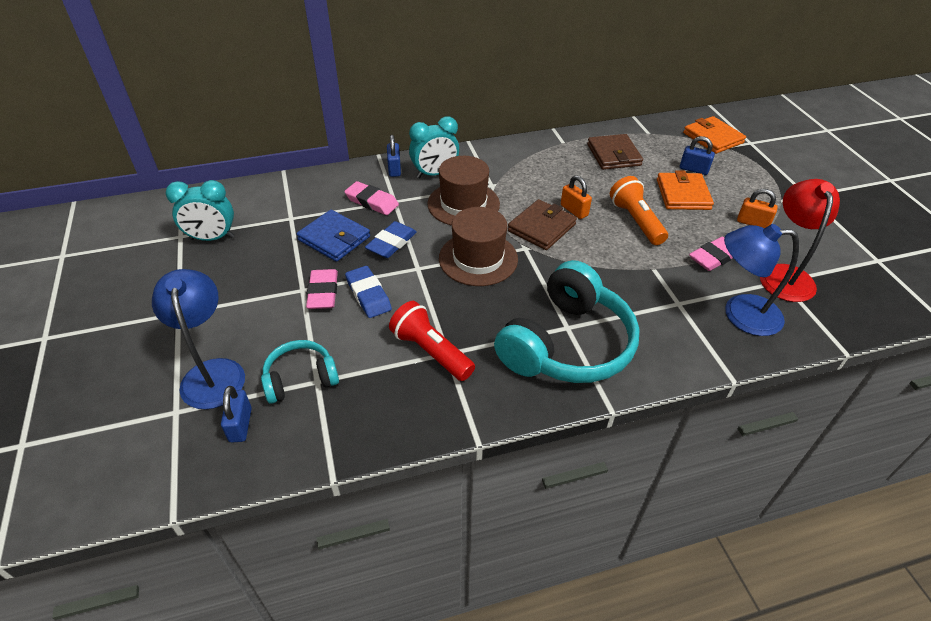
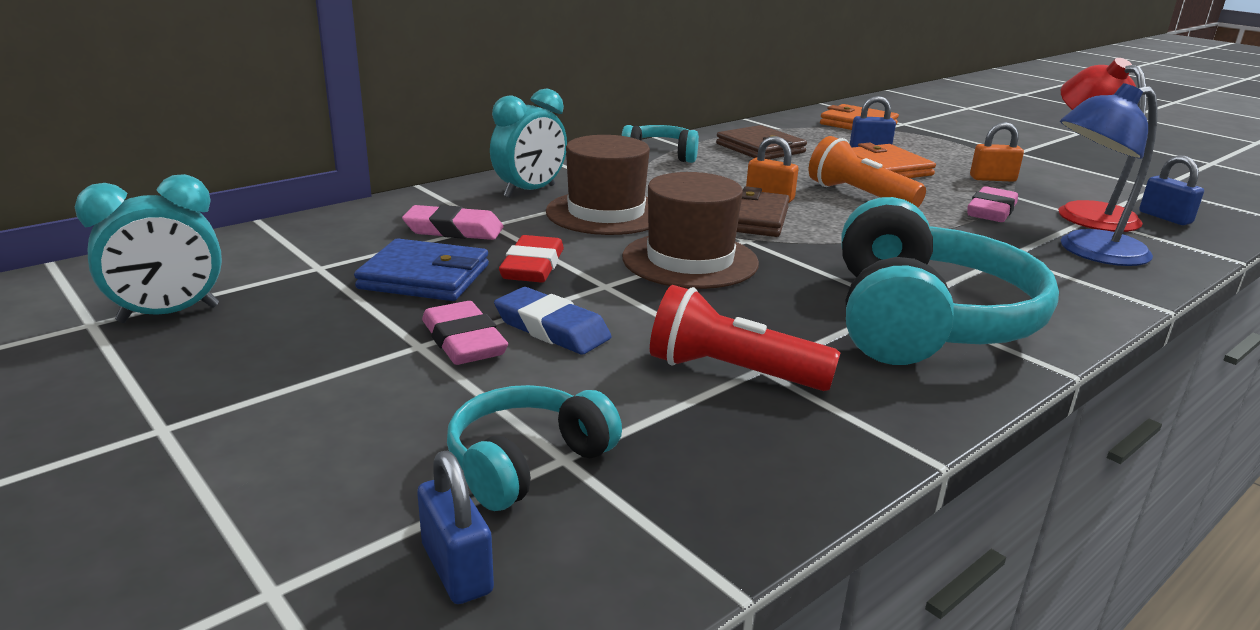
camera: 25 degrees left, 20 degrees down
(212, 372) = (317, 501): blue lamp -> none
(391, 243) = (533, 266): blue eraser -> red eraser
(394, 169) = (459, 195): blue padlock -> blue padlock (1165, 217)
(540, 151) = (660, 155): none -> turquoise headphones

